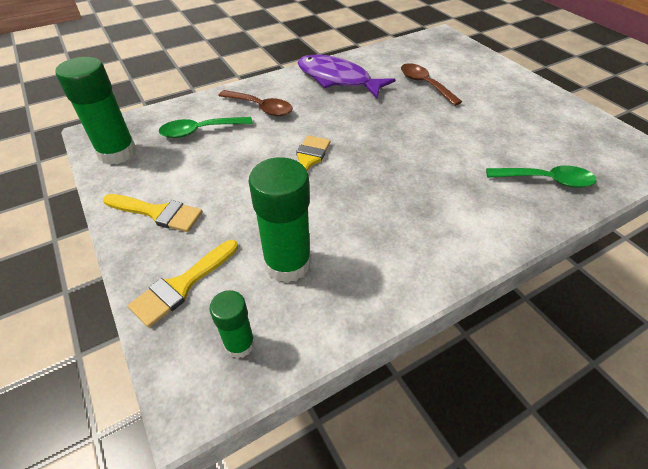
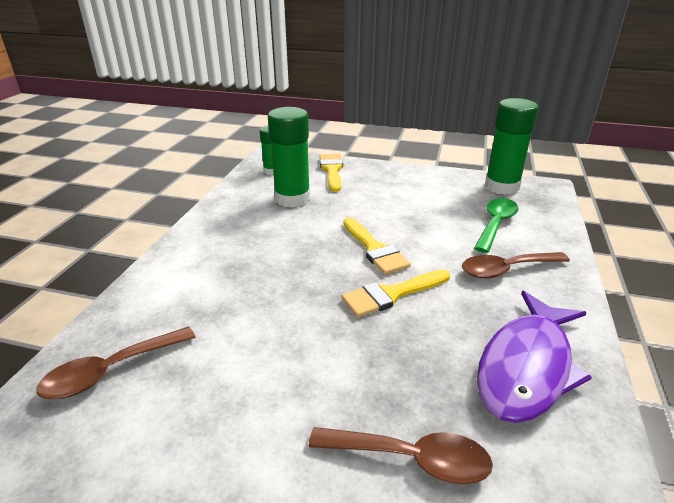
camera: 135 degrees right, 15 degrees down
(158, 213) = (404, 180): yellow brush -> yellow brush (391, 294)
(337, 79) = (527, 367): purple fish -> purple fish turned 135 degrees clockwise
(546, 180) = (111, 371): green spoon -> brown spoon

